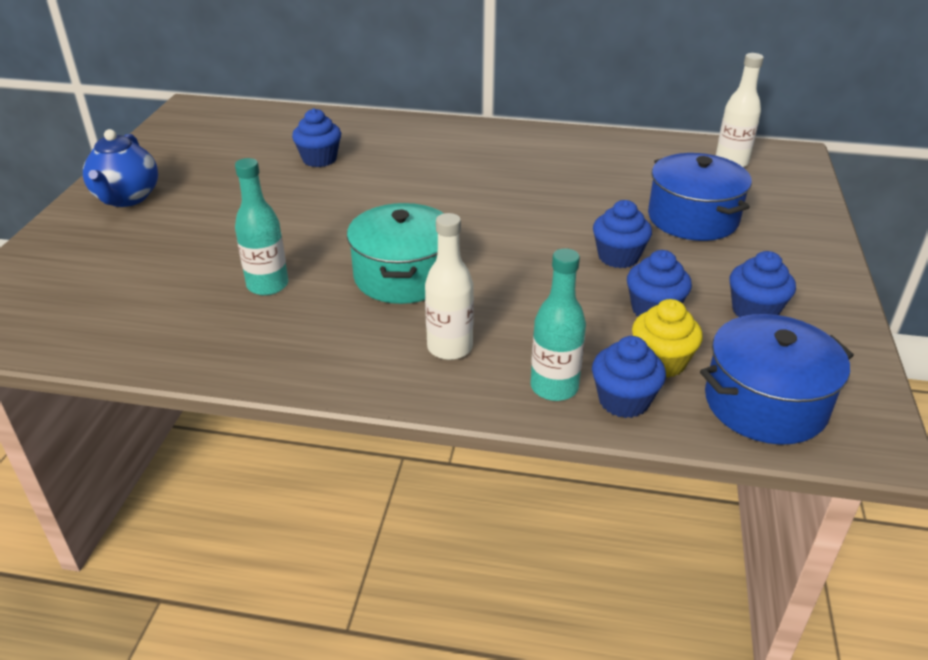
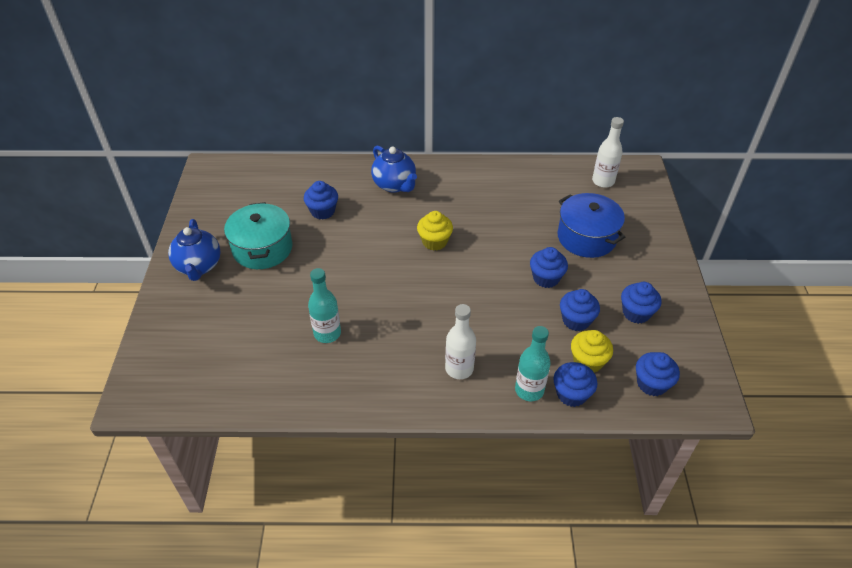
camera: 10 degrees left, 10 degrees up
(403, 276) = (413, 313): turquoise pot -> turquoise pot (262, 248)
(428, 142) = (395, 185): none -> blue teapot
(463, 203) = (434, 241): none -> yellow cupcake
(765, 403) = (651, 384): blue pot -> blue cupcake

